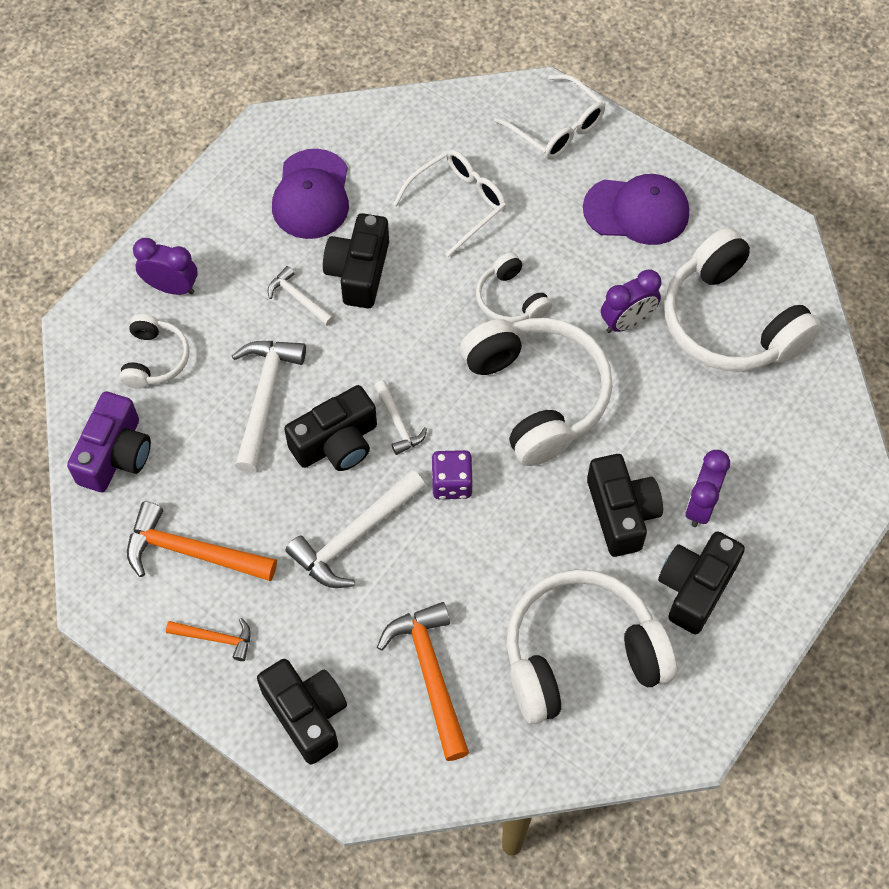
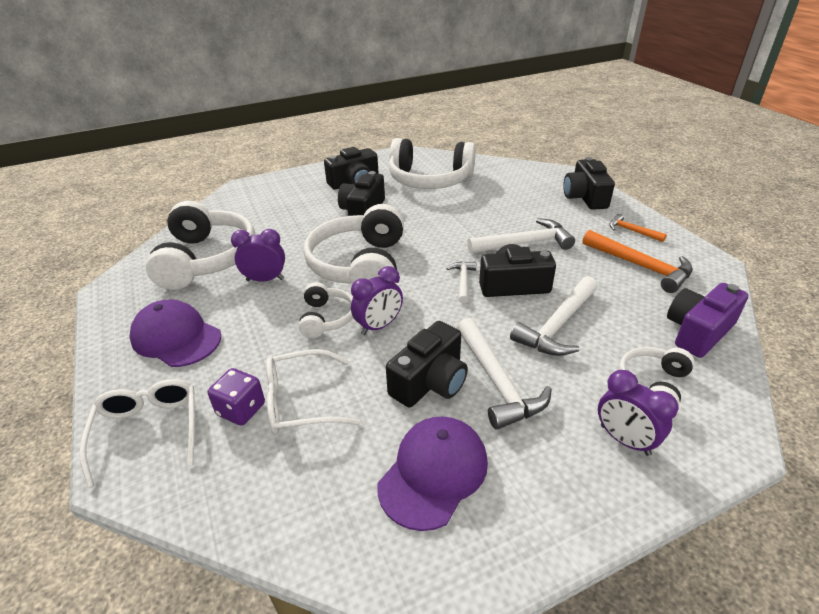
camera: 150 degrees left, 25 degrees down
(298, 298) = (497, 382): white hammer -> white hammer, size x1.82
(430, 674) = (510, 192): orange hammer -> none
(452, 483) = (448, 246): purple dice -> purple dice (241, 409)
(700, 505) = (320, 202): purple clock -> purple clock (379, 326)

